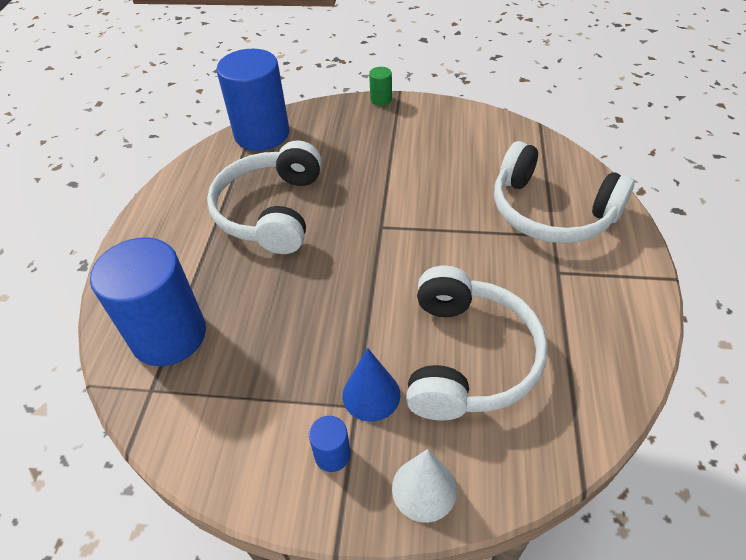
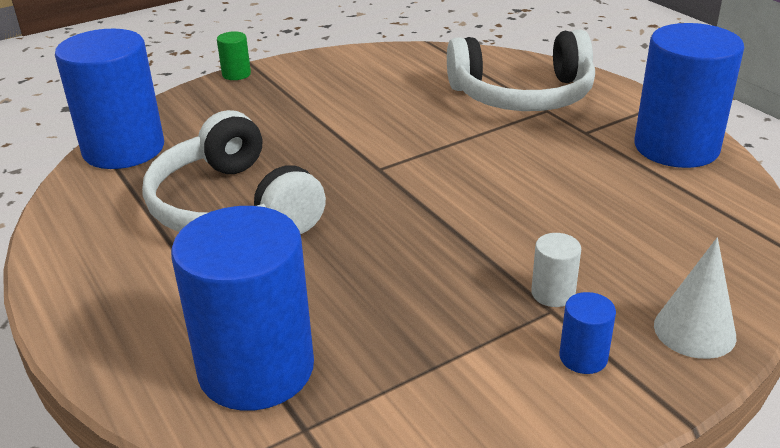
camera: 40 degrees left, 15 degrees down
(371, 394) = (553, 293): blue cone -> white cylinder
(468, 357) = (597, 222): white headphones -> none
(613, 327) = (676, 147): none -> blue cylinder

